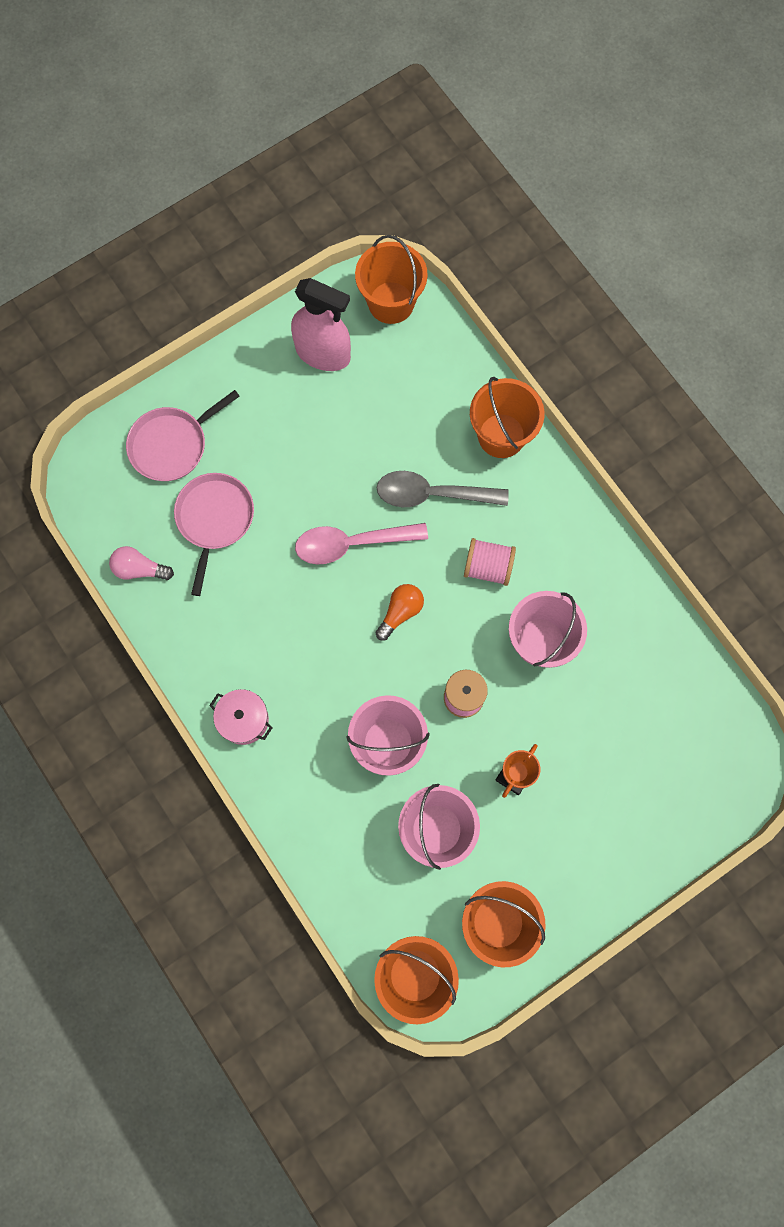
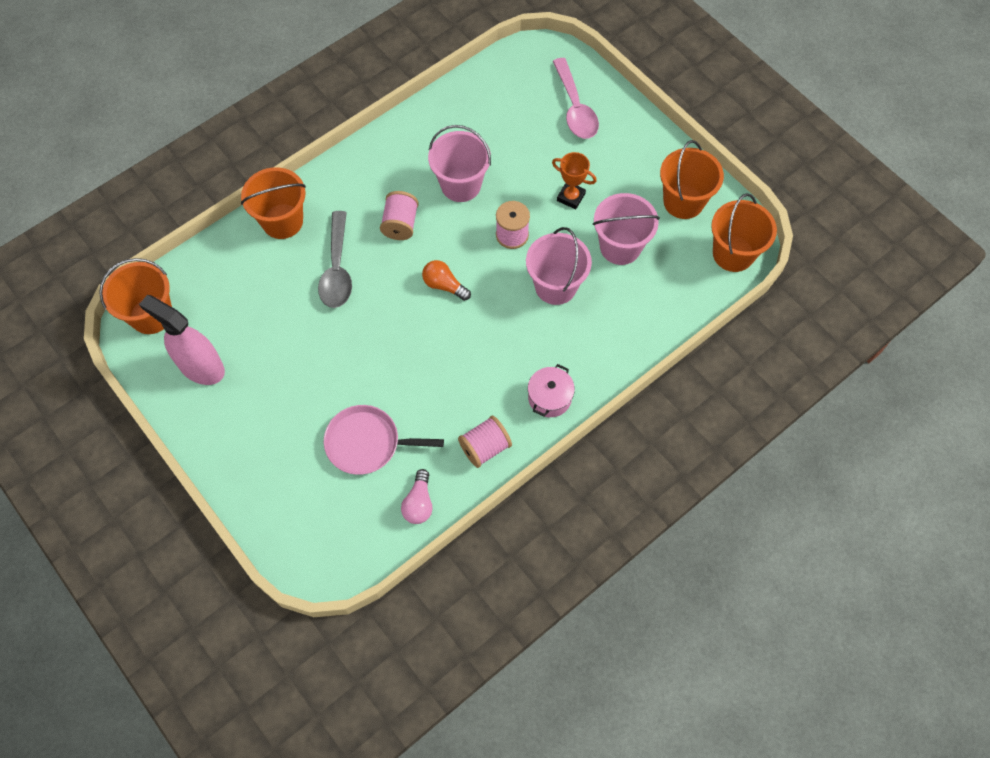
camera: 95 degrees left, 10 degrees down
(172, 445) = (293, 490): pink pan -> none
(193, 642) = (485, 447): none -> pink spool
(323, 353) = (201, 367): pink spray bottle -> pink spray bottle turned 75 degrees counterclockwise
(351, 544) = (385, 327): pink spoon -> pink spoon (575, 108)

